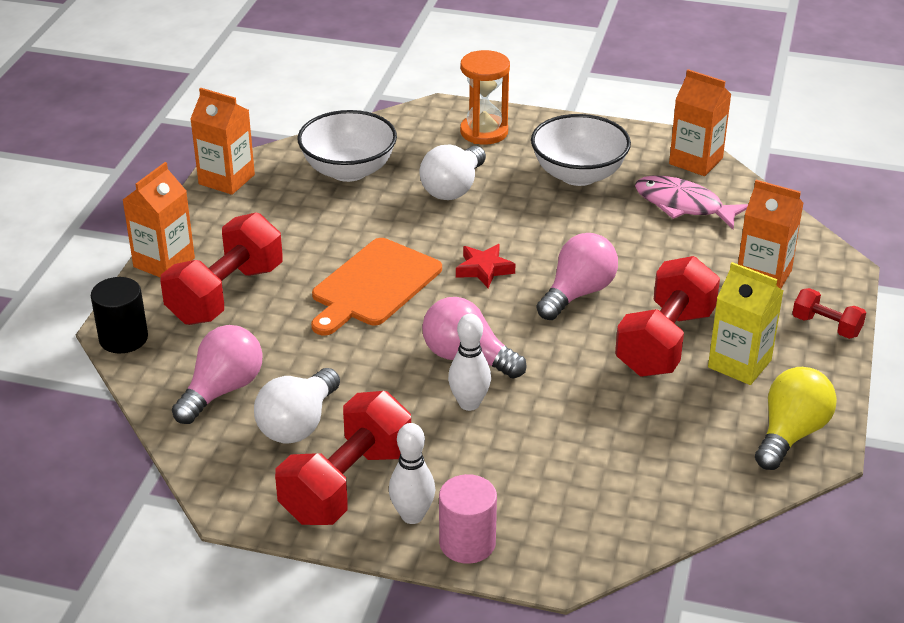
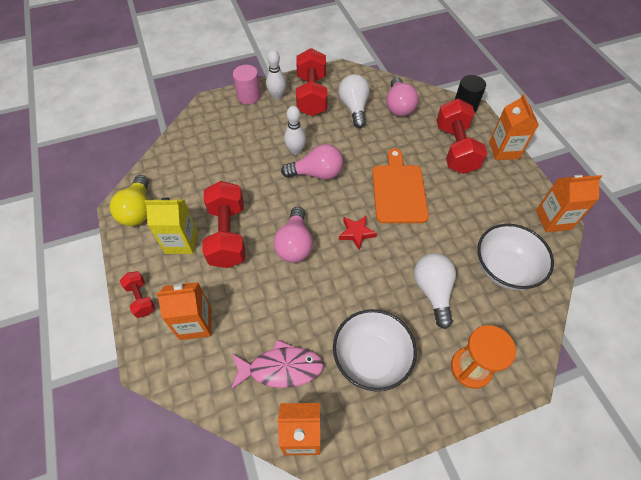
camera: 145 degrees right, 20 degrees up
(826, 326) = (141, 298): red dumbbell -> red dumbbell turned 60 degrees clockwise

